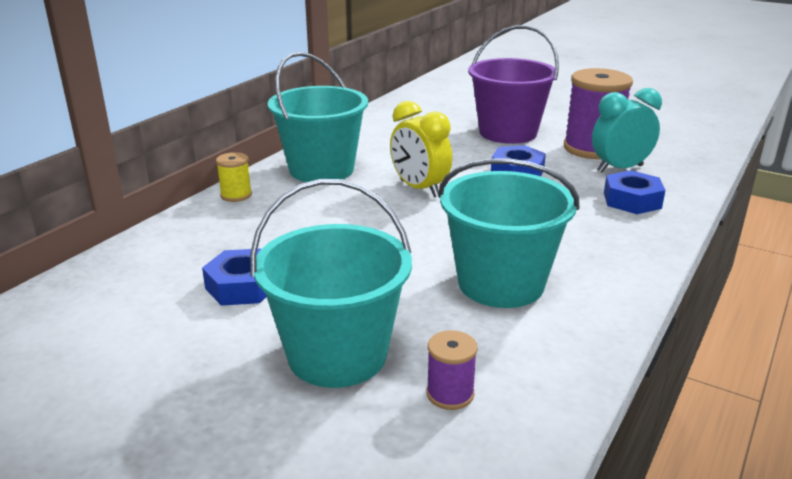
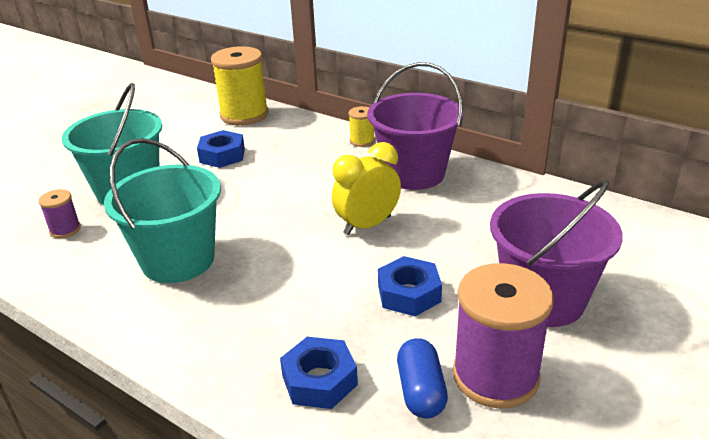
camera: 95 degrees right, 5 degrees up
(105, 283) = (244, 115): none -> yellow spool
(321, 169) = (414, 174): turquoise bucket -> purple bucket
(620, 169) = (421, 391): turquoise clock -> blue capsule

